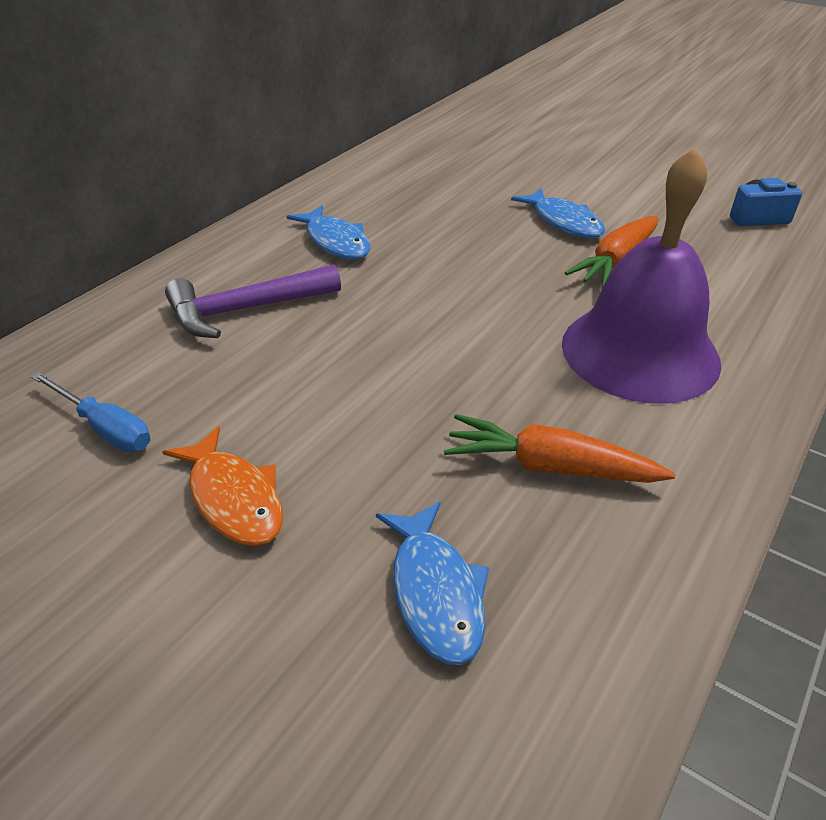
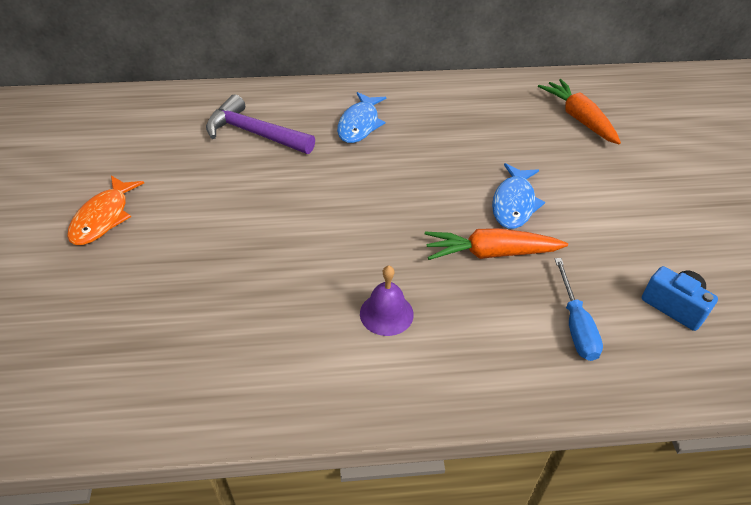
camera: 50 degrees right, 5 degrees up
(104, 428) = (119, 150): blue screwdriver -> blue screwdriver (575, 325)
(435, 593) = (88, 323): blue fish -> none
(550, 467) = (223, 322): orange carrot -> orange carrot (579, 118)
(640, 352) = (386, 313): purple bell -> purple bell, size x0.42

